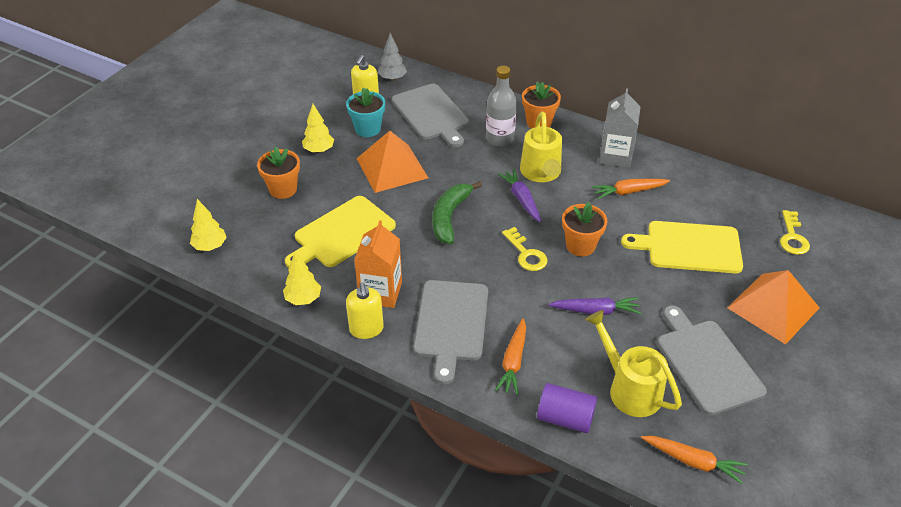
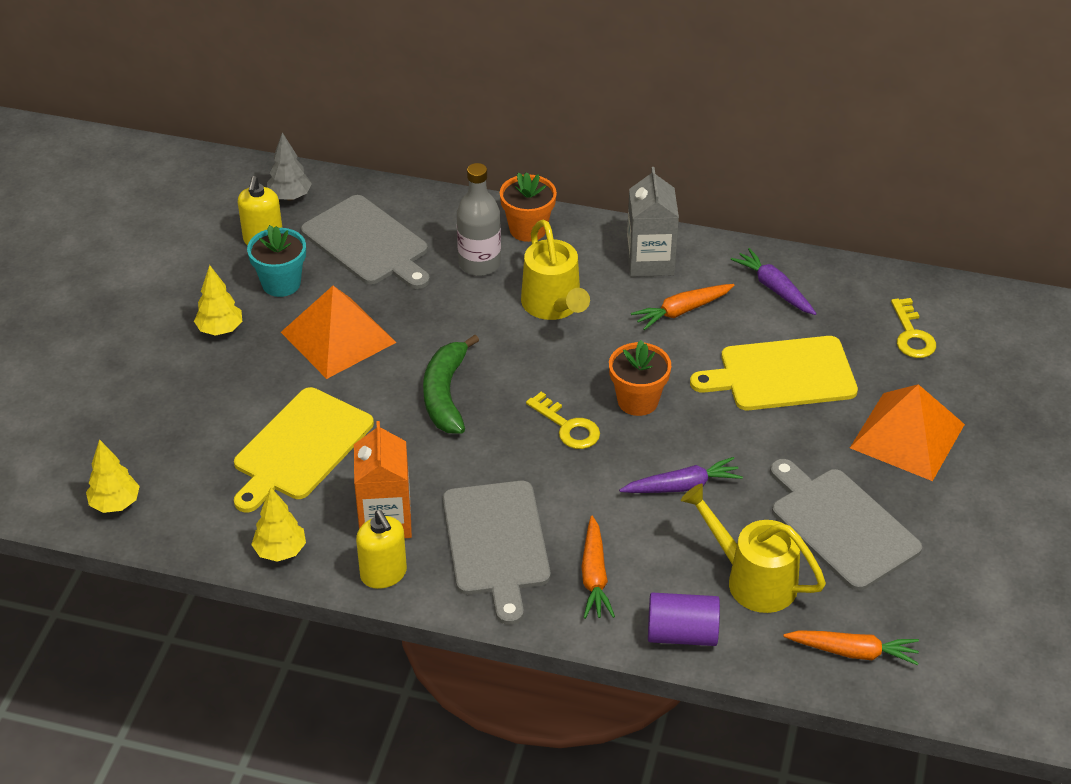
camera: 15 degrees left, 0 degrees up
(283, 189) = (189, 399): orange flower pot -> none
(521, 199) = (538, 349): purple carrot -> purple carrot (774, 288)

